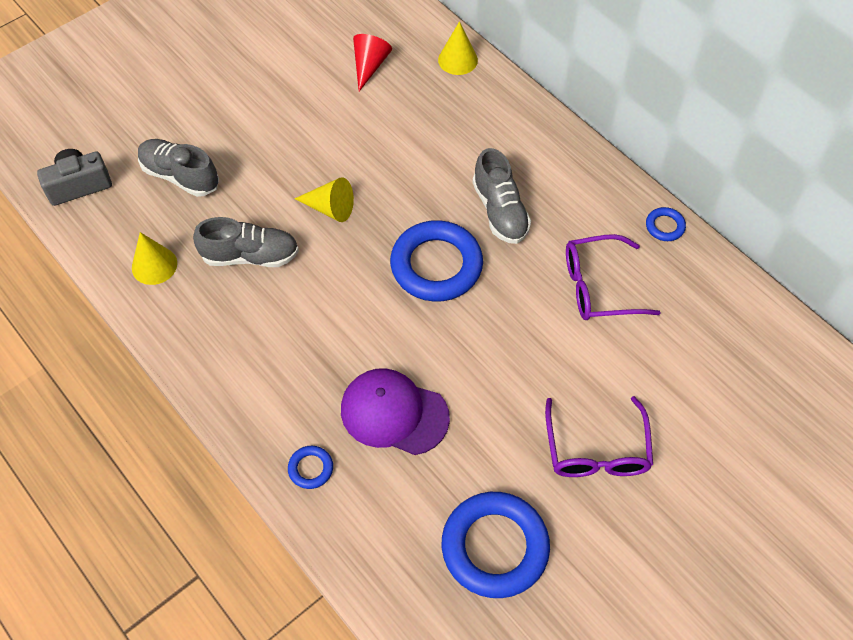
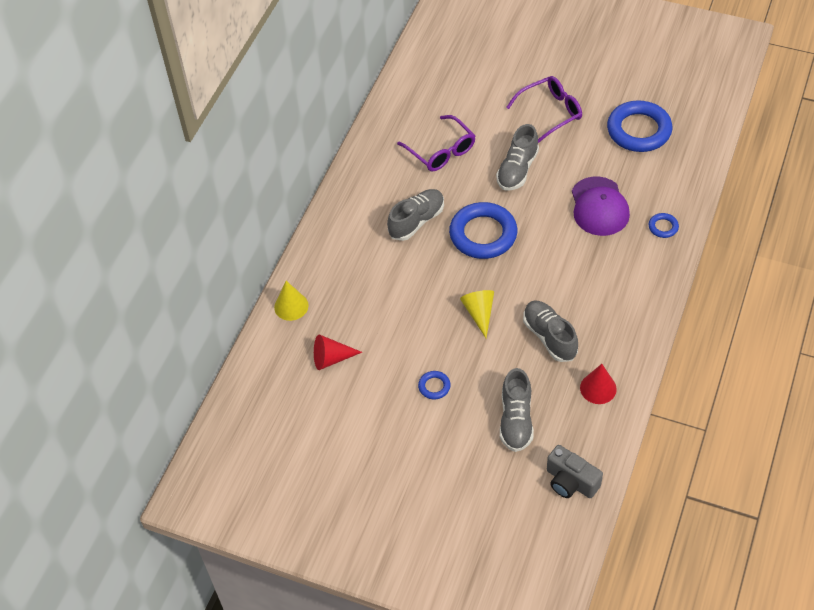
camera: 115 degrees left, 5 degrees down
(154, 265) = (598, 388): yellow cone -> red cone
(515, 354) = (517, 170): none -> grey shoe
(664, 226) = (372, 137): blue ring -> blue ring (434, 386)

